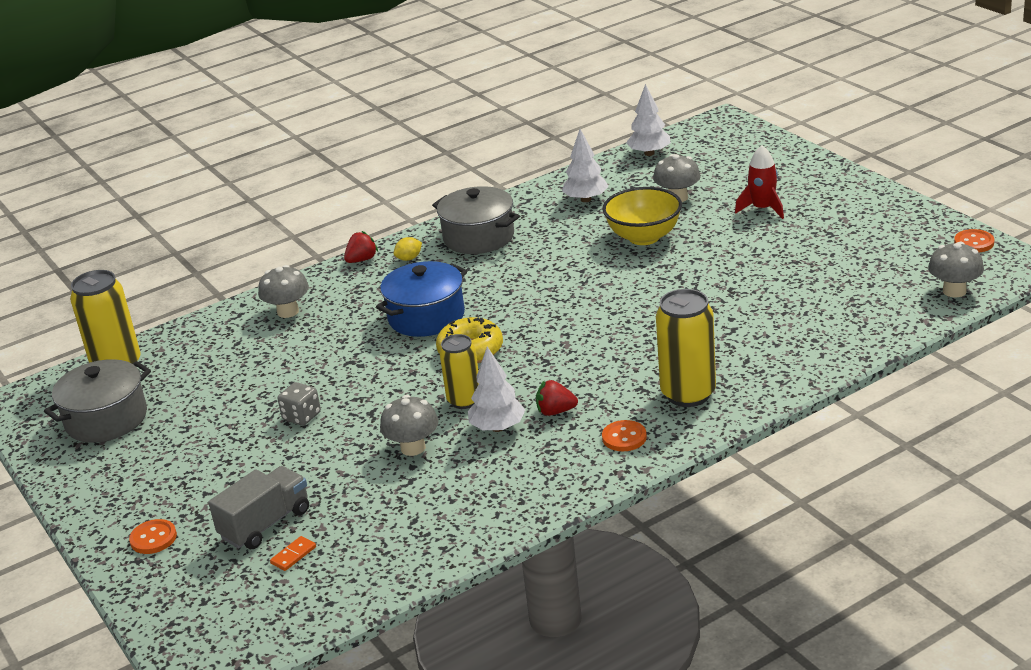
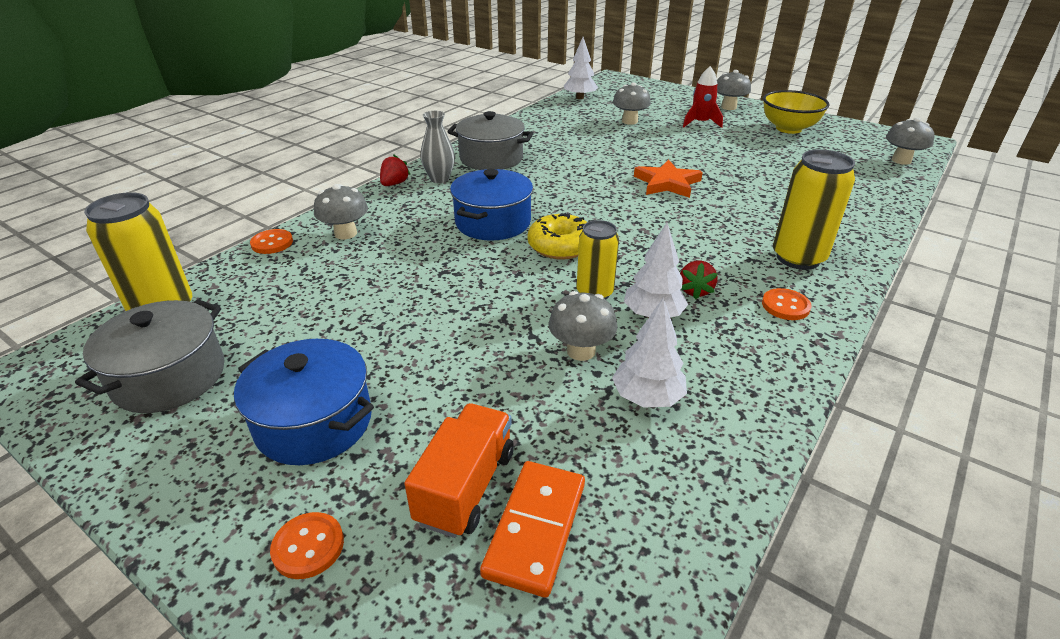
camera: 25 degrees left, 5 degrees up
(189, 467) = (314, 422): none -> blue pot
(265, 524) = (466, 486): grey truck -> orange truck
(293, 555) = (535, 528): orange domino -> orange domino, size x2.16
(302, 416) = (426, 336): grey dice -> none
(409, 258) = (439, 179): yellow lemon -> grey vase
(555, 411) = (695, 291): red strawberry -> red strawberry turned 60 degrees counterclockwise
(586, 199) = (559, 127): white tree -> white tree (647, 398)
(640, 291) = (667, 183): none -> orange star
(644, 237) = (630, 147): yellow bowl -> yellow bowl (788, 129)
(826, 186) = (728, 107): none -> grey mushroom
(974, 242) = (872, 131): orange button -> orange button (272, 243)

